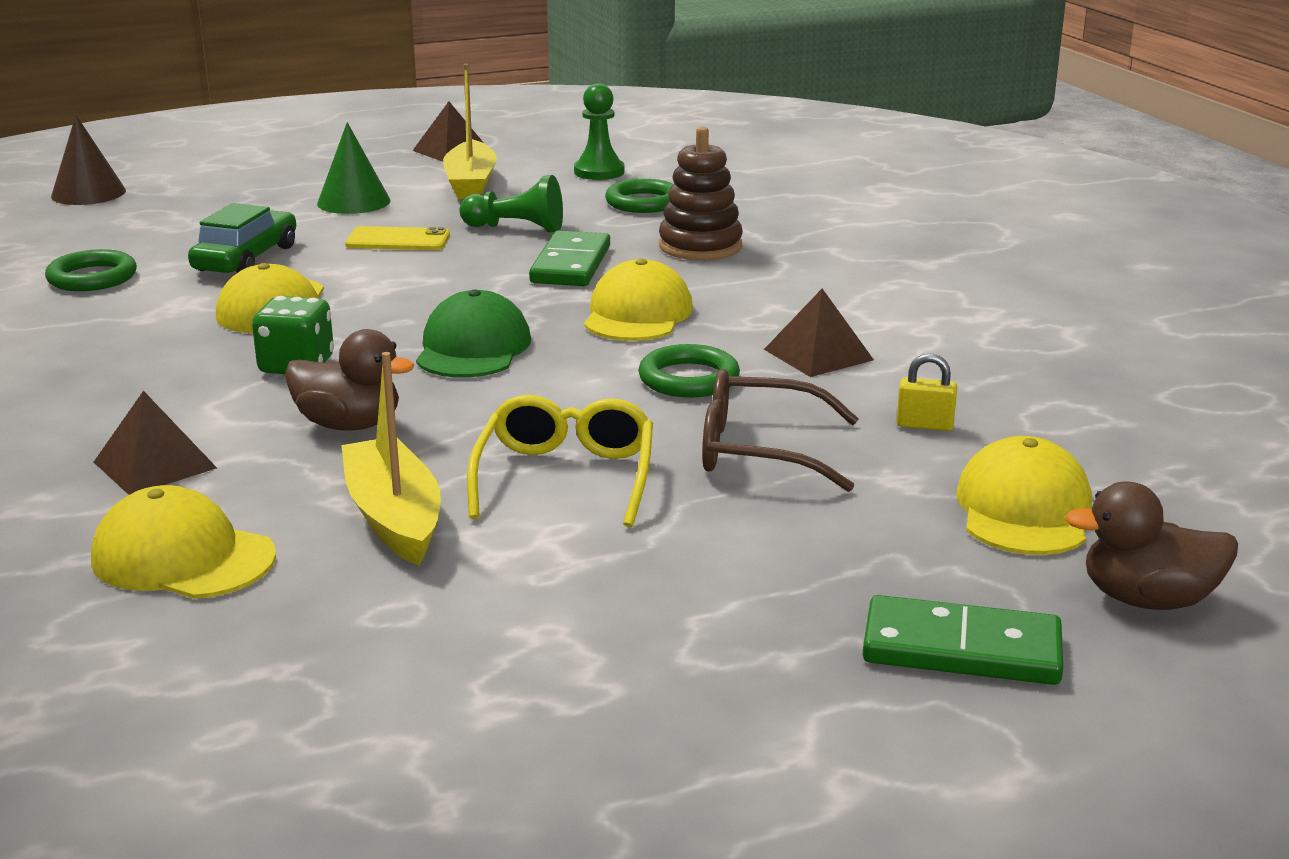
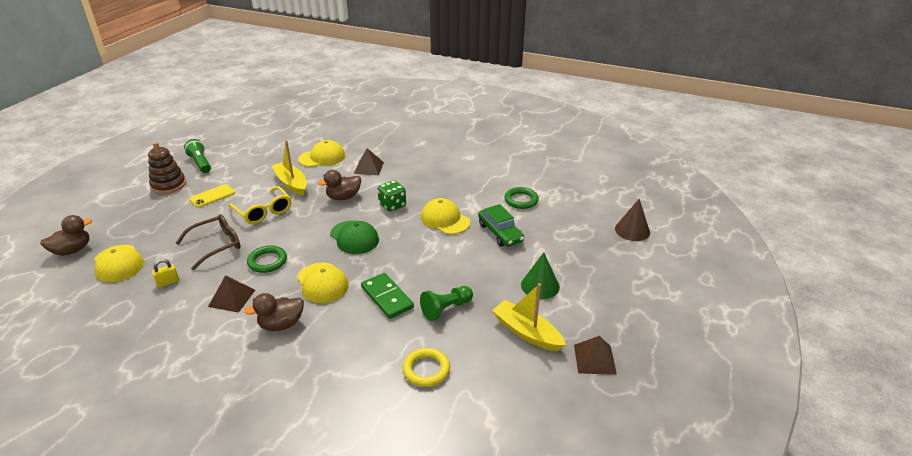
camera: 135 degrees right, 10 degrees up
(394, 517) = (291, 183): yellow boat -> yellow boat turned 150 degrees counterclockwise
(398, 240) = (474, 272): yellow phone -> yellow phone (212, 196)
(539, 752) = (200, 163): none -> green flashlight
(599, 172) = (492, 389): green pawn -> none
(643, 202) = (426, 369): green ring -> yellow ring
(700, 246) = (351, 345): brown stacking toy -> brown stacking toy (168, 185)
(772, 296) = (281, 324): none -> brown duck
(961, 648) = (121, 216): green domino -> none

